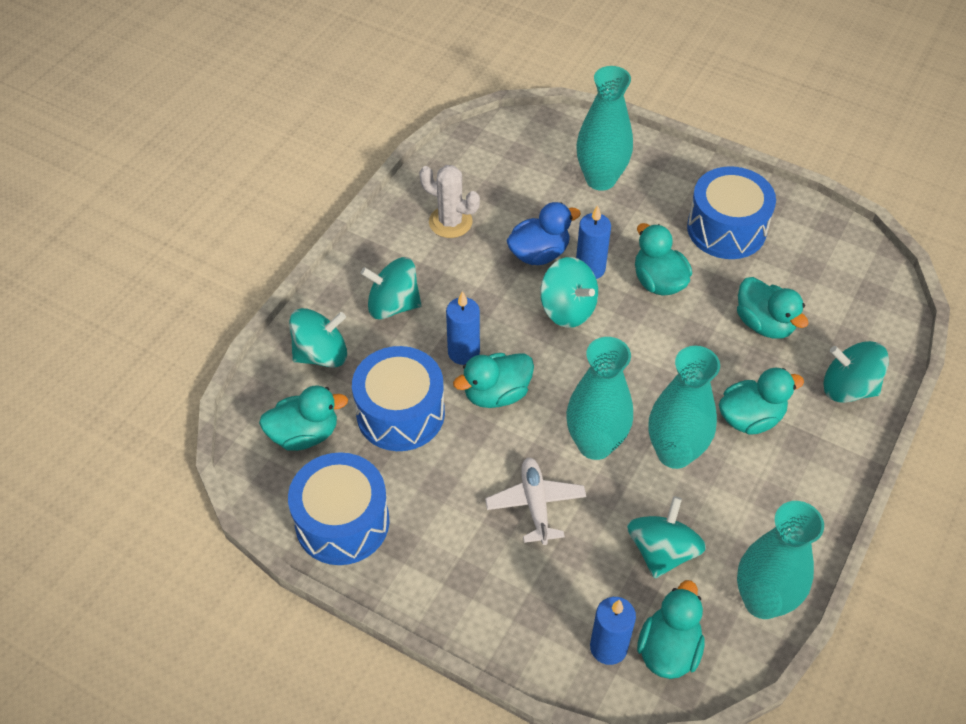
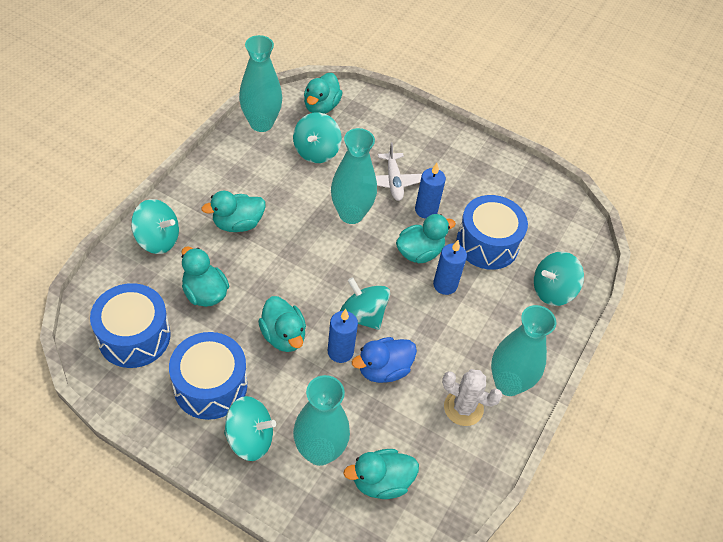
camera: 175 degrees right, 0 degrees up
(304, 434) = (551, 234): turquoise duck -> turquoise duck (381, 482)
(342, 522) = (515, 180): blue drum -> blue drum (134, 336)
(393, 305) = (504, 328): turquoise spinning top -> turquoise spinning top (250, 438)
(608, 647) = (355, 110): blue candle -> blue candle (426, 210)
(674, 453) = (297, 205): turquoise vase -> turquoise vase (508, 383)

